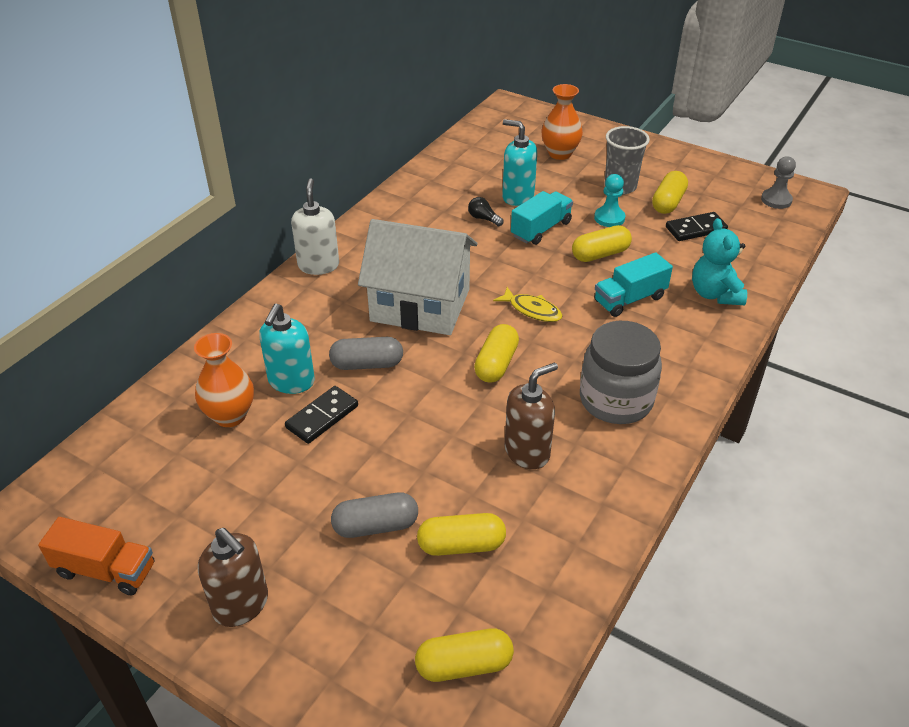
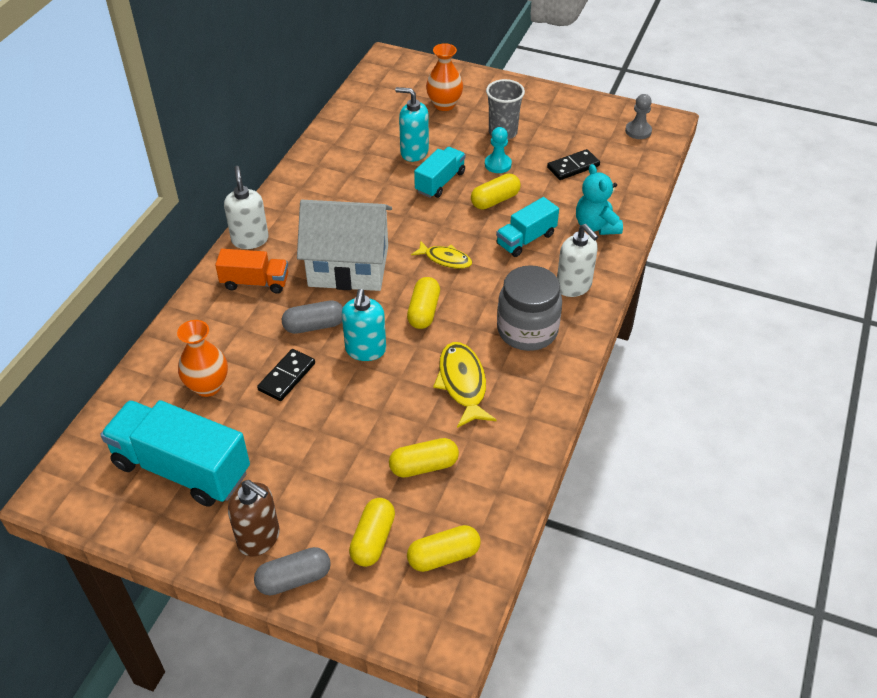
camera: 10 degrees left, 5 degrees up
(106, 570) = (140, 528): orange truck -> orange truck (255, 282)
(174, 506) = (181, 468): none -> turquoise truck
(291, 382) = (252, 349): turquoise soap dispenser -> turquoise soap dispenser (365, 350)
(375, 526) = (352, 461): grey capsule -> grey capsule (294, 579)
(483, 219) = (388, 177): black light bulb -> none
(527, 452) = (462, 383): brown soap dispenser -> yellow fish
(668, 202) = (546, 143): yellow capsule -> yellow capsule (373, 539)
(679, 357) = (574, 286): none -> white soap dispenser

